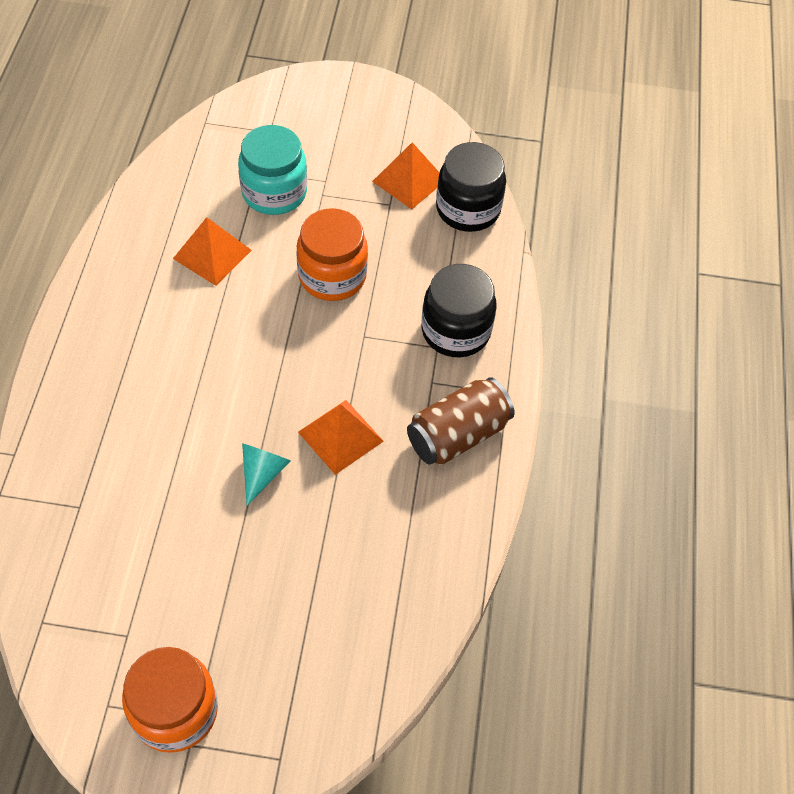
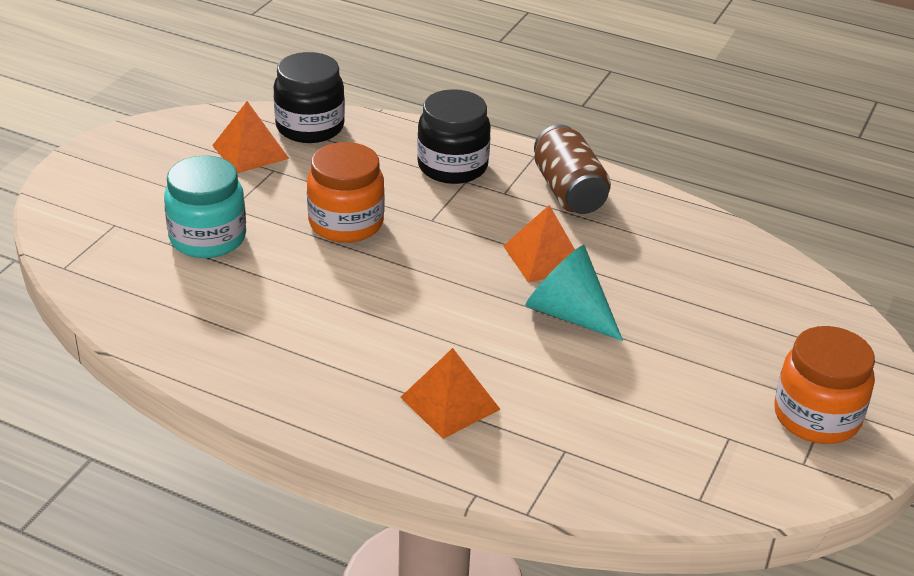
camera: 70 degrees left, 20 degrees down
(212, 254) = (268, 297): orange pyramid -> orange pyramid (450, 403)
(262, 473) = (568, 313): turquoise cone -> turquoise cone, size x1.55

